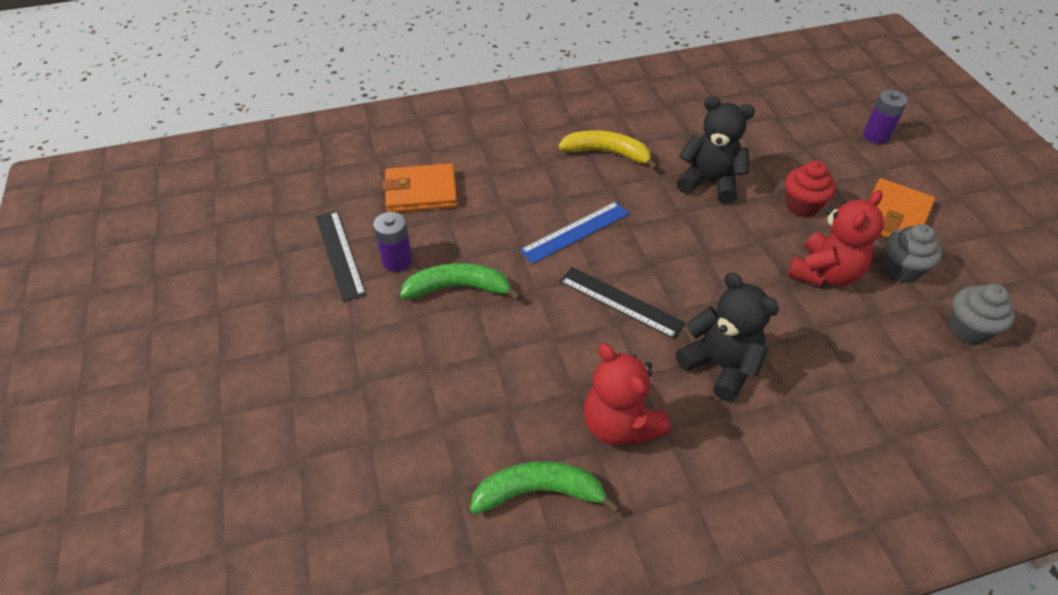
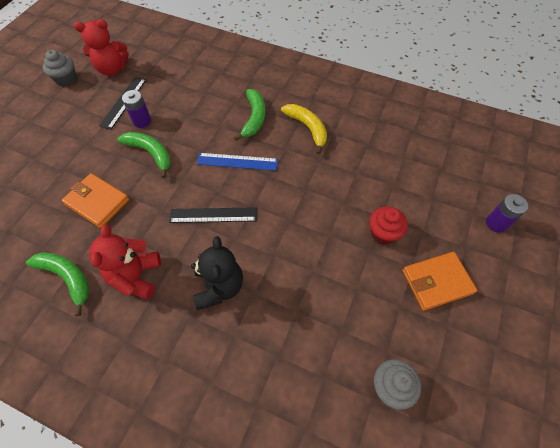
camera: 40 degrees right, 10 degrees up
(421, 192) = (192, 92): orange wallet -> orange wallet (97, 202)
(535, 177) = (254, 118): none -> green banana
(621, 302) = (213, 215): black ruler -> black ruler turned 75 degrees counterclockwise
(709, 182) = (344, 182): black teddy bear -> none
(824, 273) = (343, 282): red teddy bear -> red teddy bear (112, 69)
(901, 269) = (396, 317): grey cupcake -> grey cupcake (66, 79)

